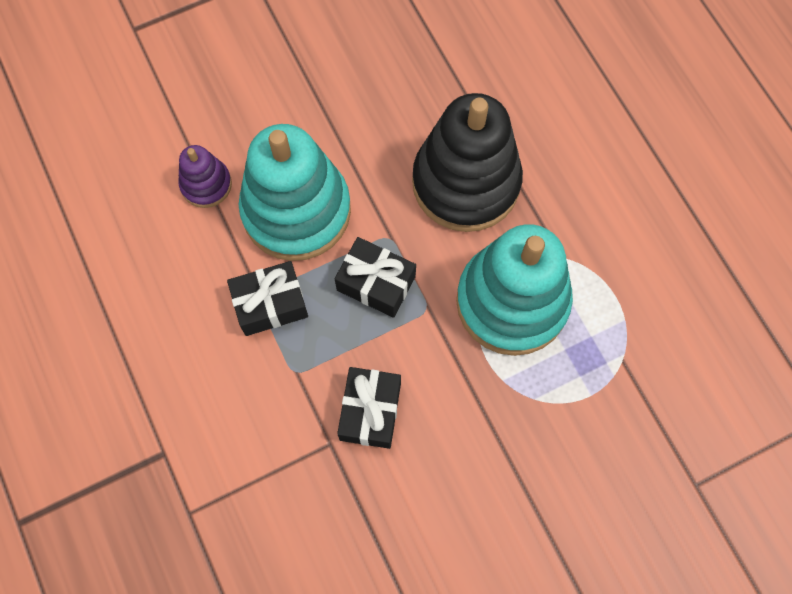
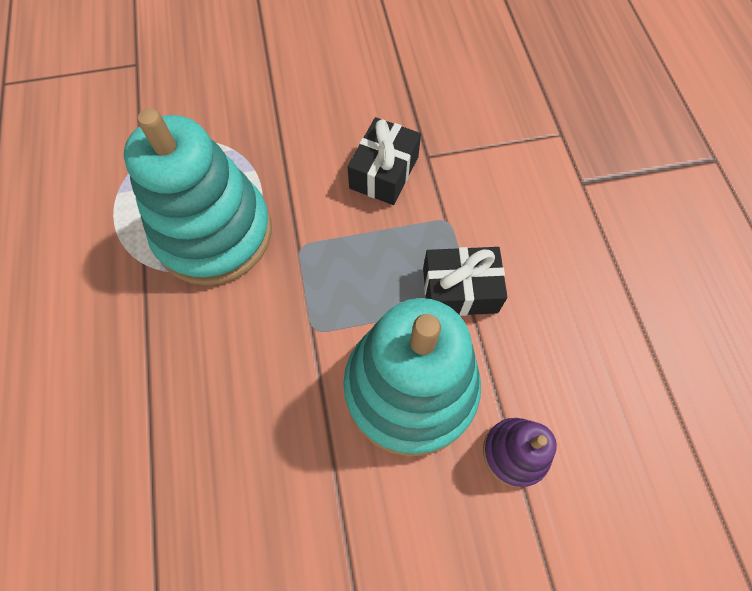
camera: 165 degrees left, 5 degrees down
(376, 283) = (343, 284): black gift -> none
(466, 183) = (205, 371): black stacking toy -> none

